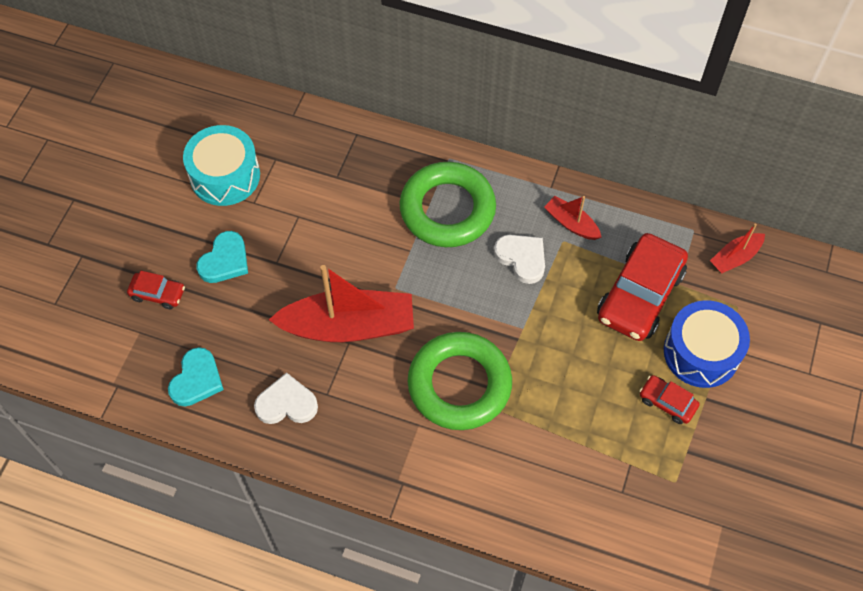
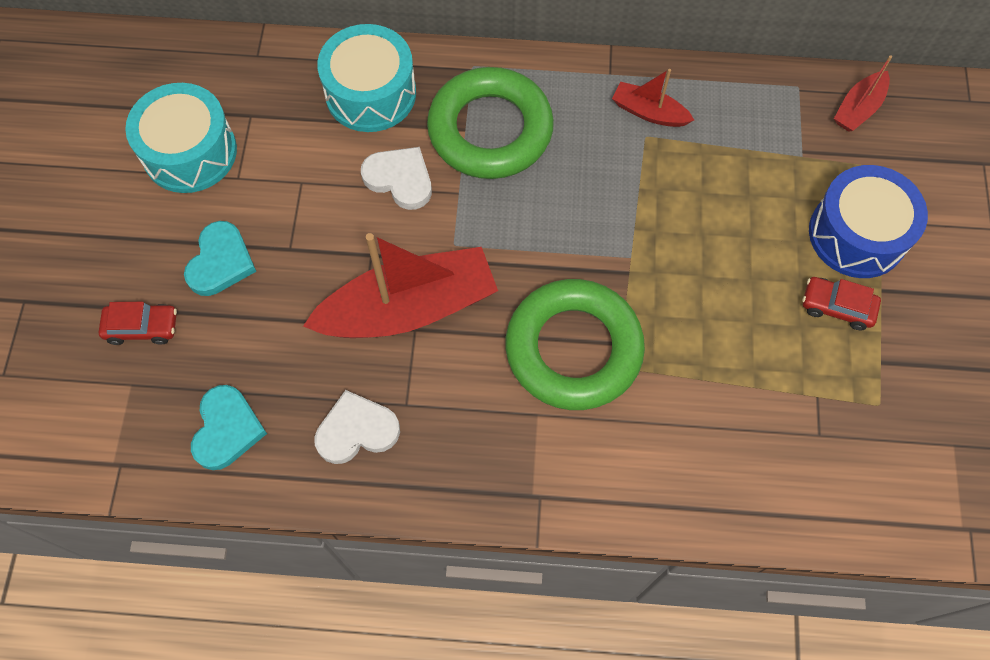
camera: 15 degrees left, 5 degrees up
(367, 162) = (370, 93): none -> turquoise drum
(522, 258) = (602, 170): white heart -> white heart (400, 179)
(640, 295) = (760, 181): red car -> none

